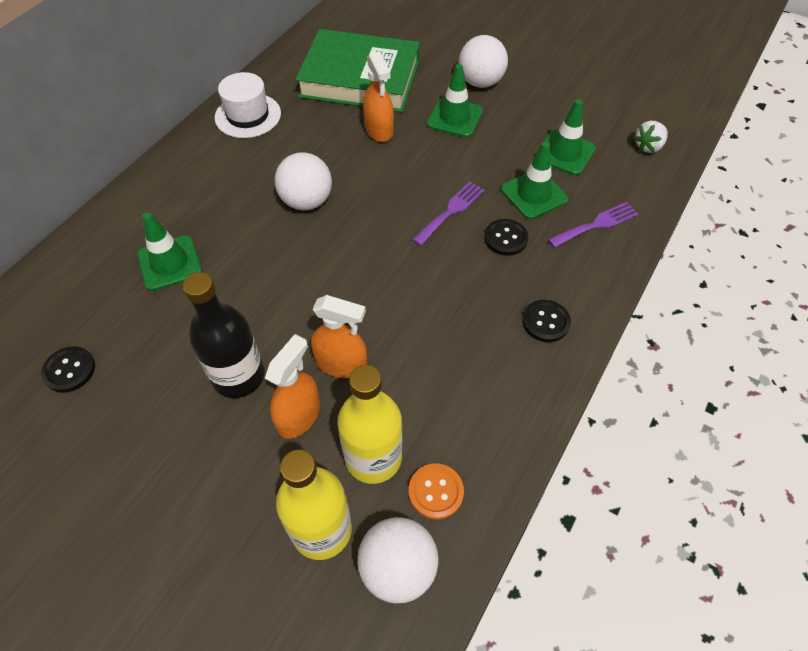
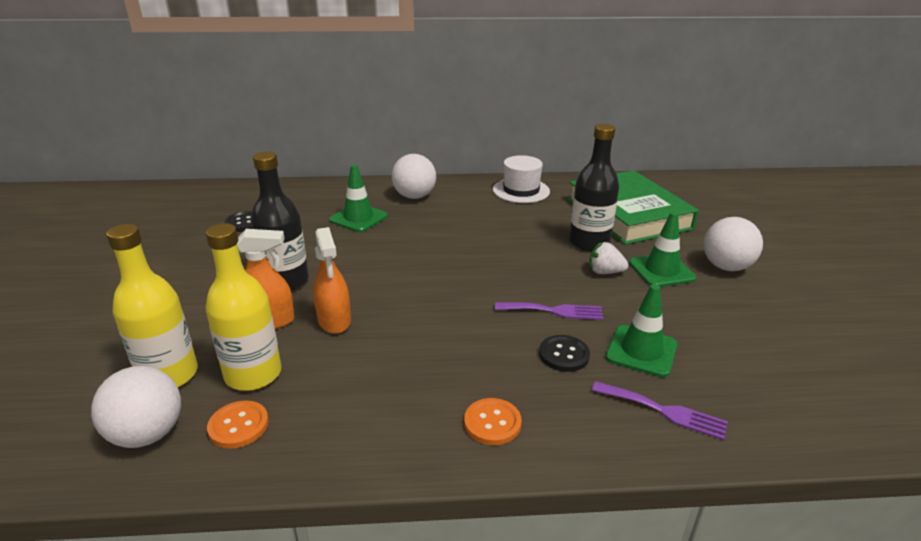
camera: 55 degrees right, 25 degrees down
(307, 201) = (474, 242): white ball -> white ball (414, 196)
(379, 130) = (589, 242): orange spray bottle -> black bottle
(545, 322) = (492, 423): black button -> orange button
(564, 153) = (725, 350): green traffic cone -> none
(648, 146) = (837, 409): white strawberry -> white strawberry (605, 272)

